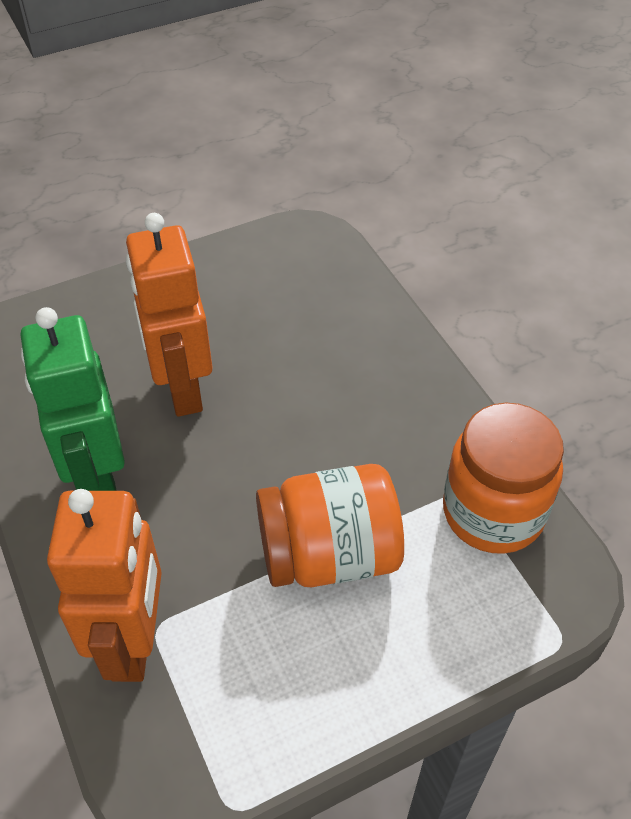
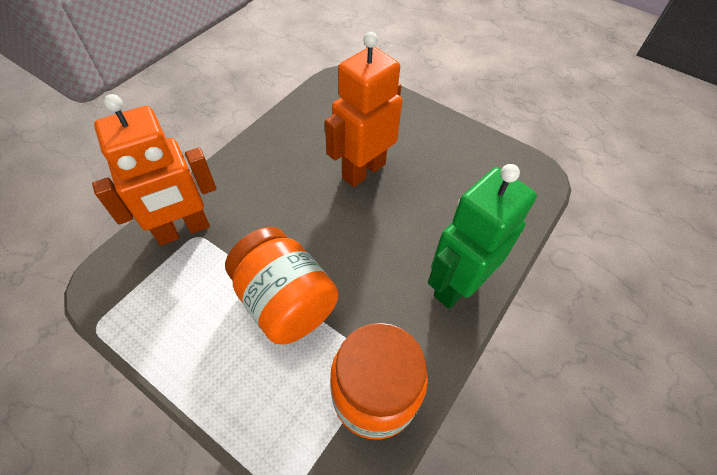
camera: 60 degrees right, 5 degrees up
(97, 479) = (279, 164): green robot -> green robot (456, 285)

